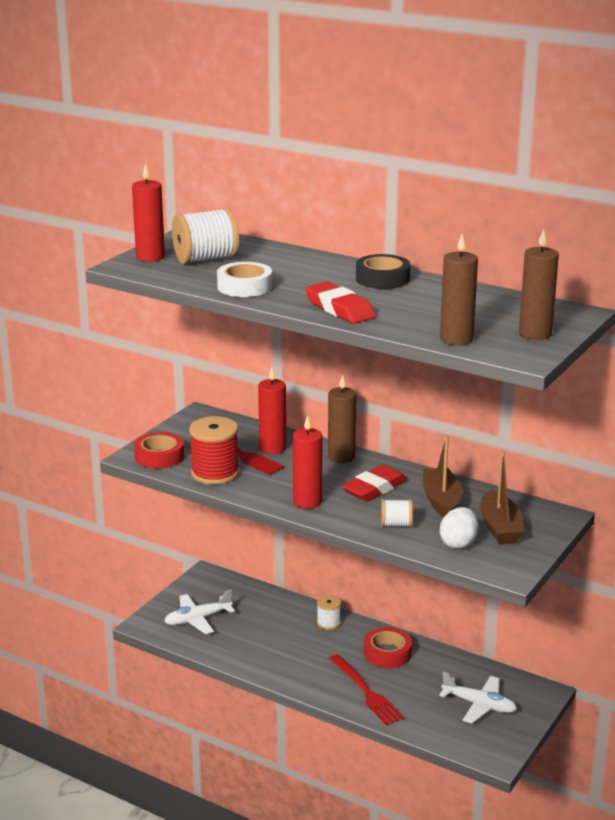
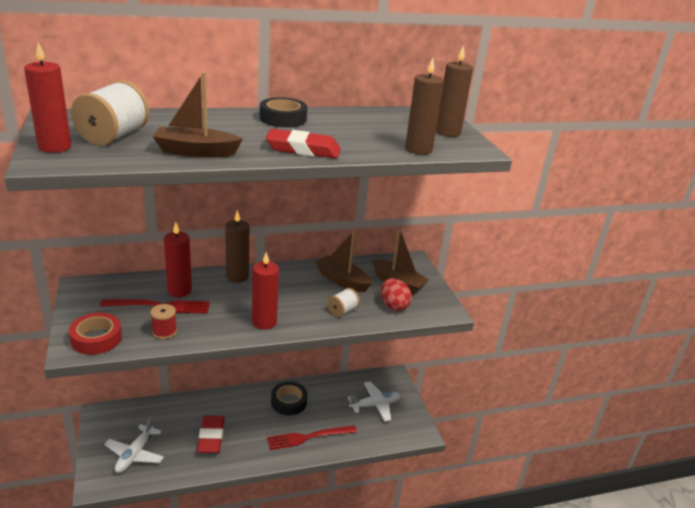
camera: 50 degrees left, 5 degrees up
(215, 473) = (164, 332): red spool -> red spool, size x0.54
(244, 287) = (196, 152): white tape -> brown boat
(328, 623) = (229, 402): white spool -> none
(366, 692) = (308, 437): red fork -> red fork turned 150 degrees clockwise
(374, 488) = (291, 290): red eraser -> red eraser (211, 437)
(387, 653) = (289, 402): red tape -> black tape
(458, 543) = (393, 305): white egg -> red egg

